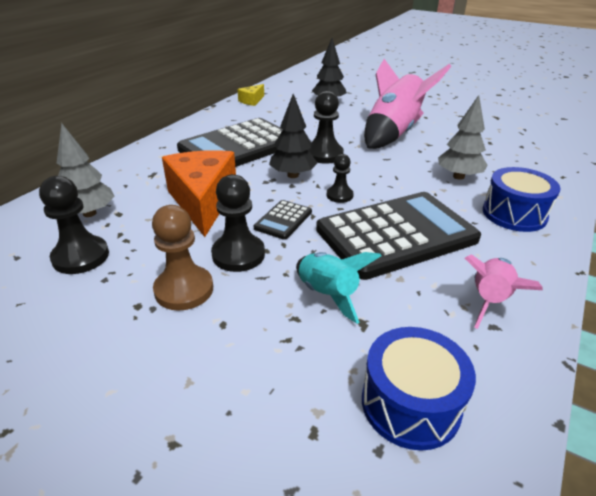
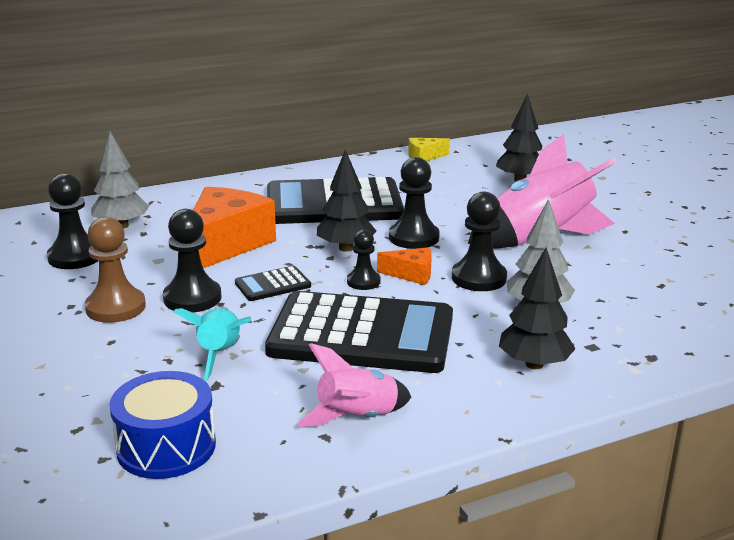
camera: 35 degrees right, 10 degrees down
(360, 180) = (411, 274): none -> orange cheese
(400, 169) = (479, 278): none -> black pawn
(514, 214) = (534, 364): blue drum -> black tree

